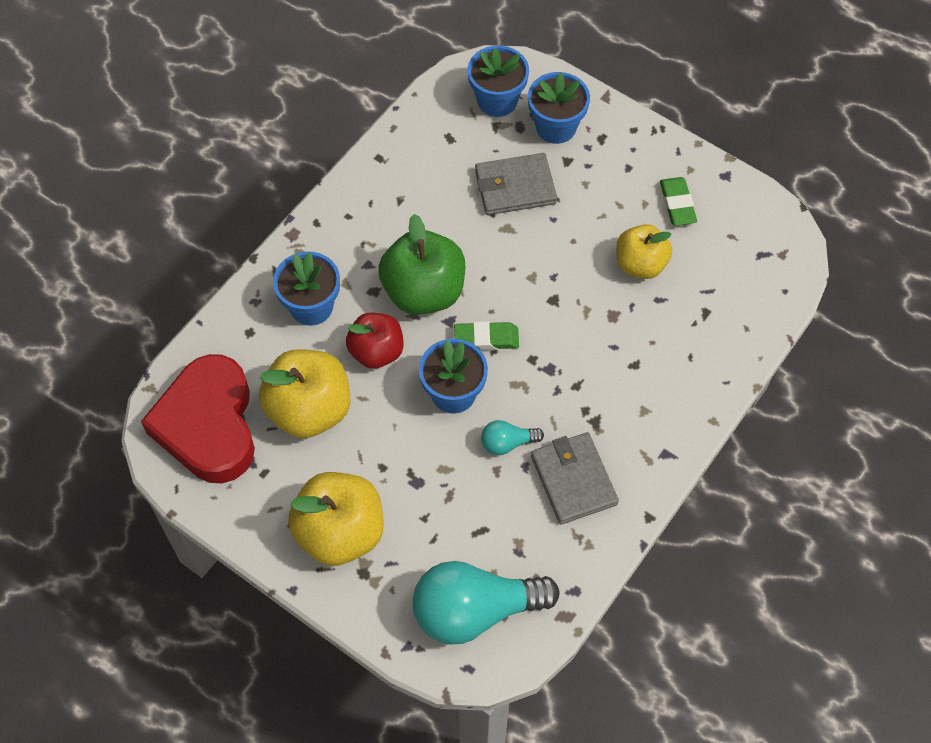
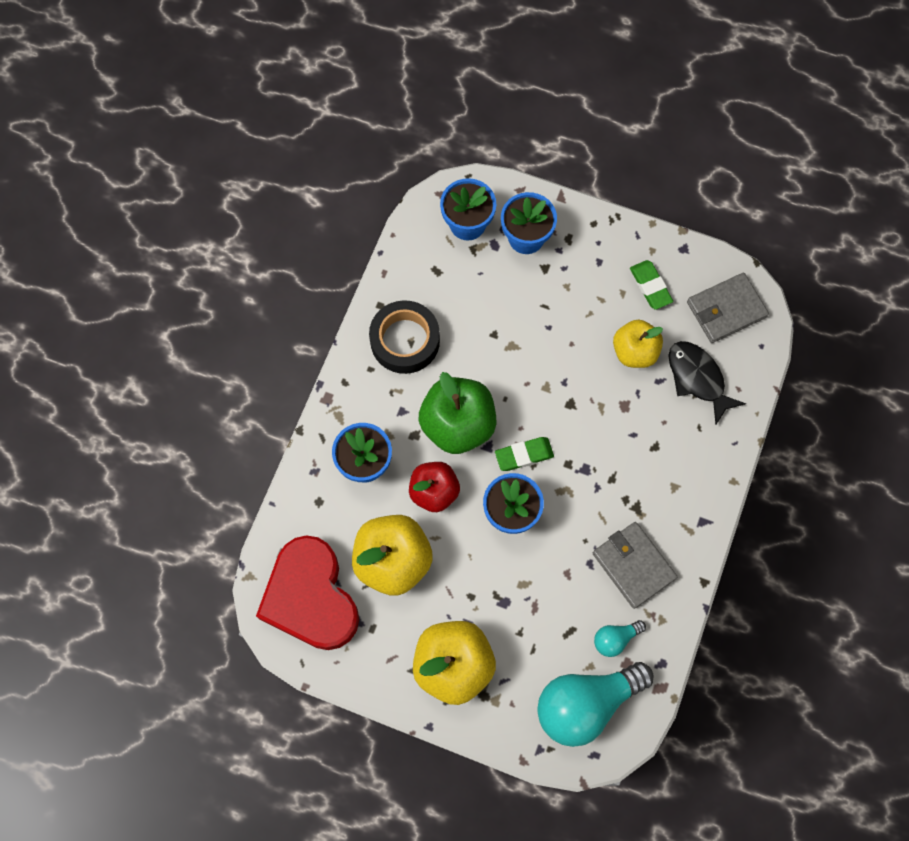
camera: 15 degrees left, 10 degrees up
(394, 197) = (405, 340): none -> black tape
(507, 443) = (569, 547): turquoise light bulb -> turquoise light bulb (615, 639)
(515, 187) = (507, 304): grey wallet -> grey wallet (726, 309)
(703, 307) = (698, 379): none -> black fish

